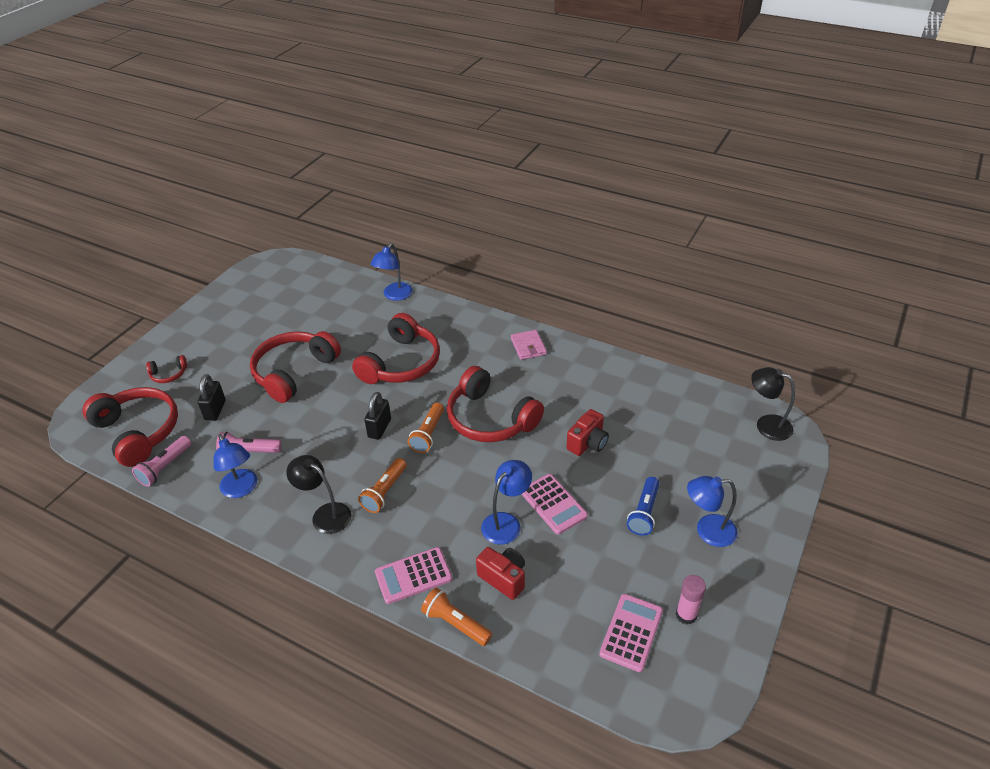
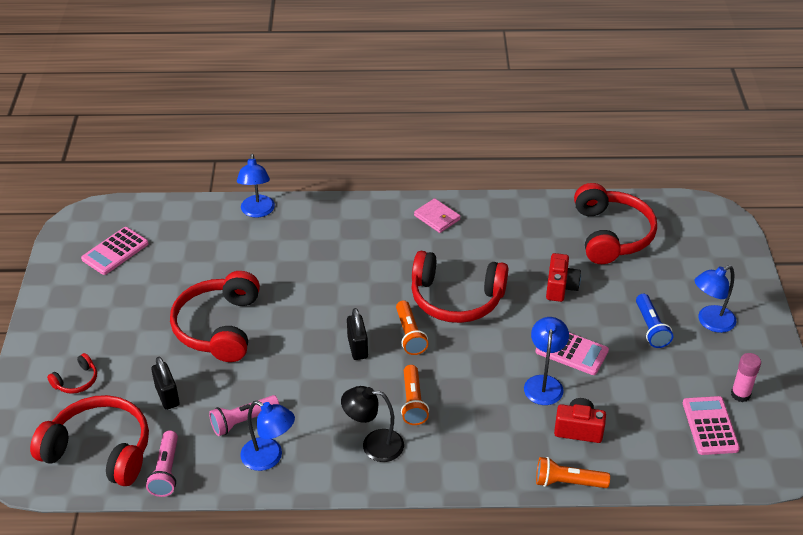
camera: 30 degrees left, 0 degrees up
(401, 363) = (325, 278): red headphones -> red headphones (611, 235)
(413, 575) = (500, 461): pink calculator -> pink calculator (115, 251)
(766, 425) = (694, 215): black lamp -> none

